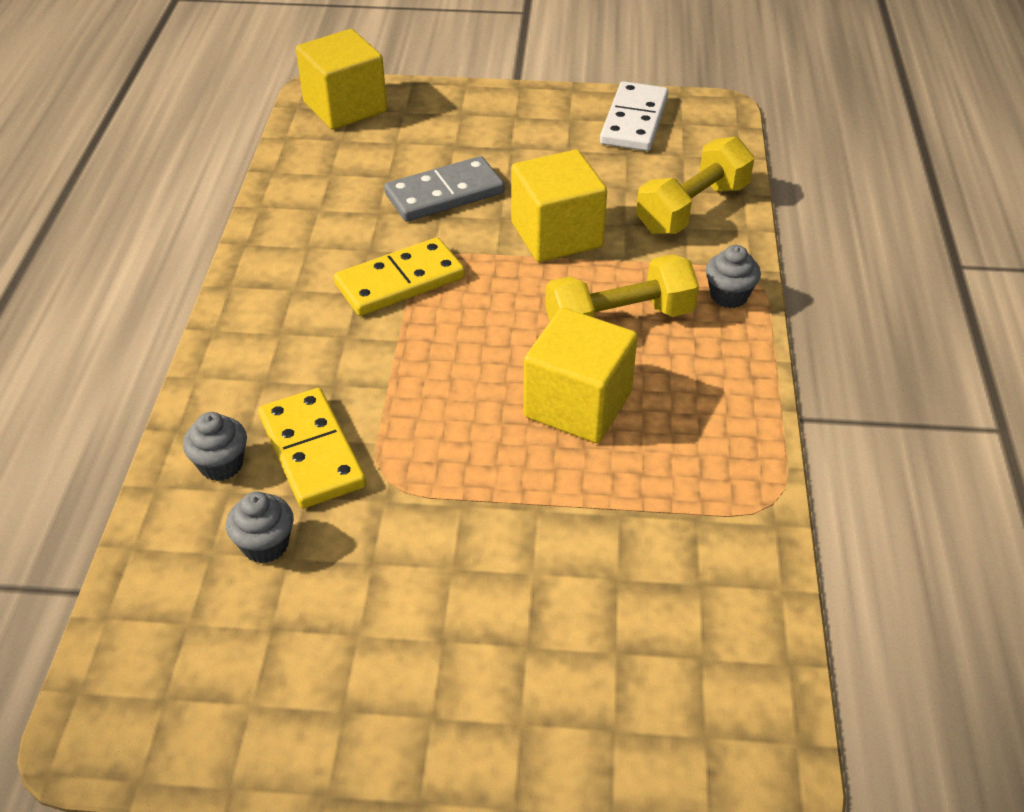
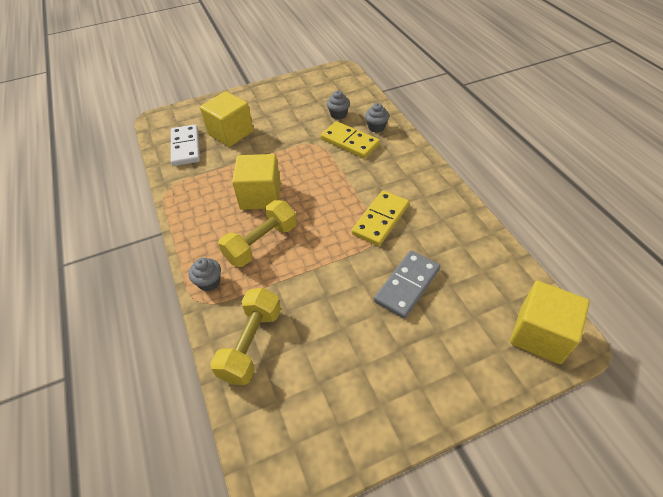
camera: 155 degrees right, 5 degrees up
(556, 235) = (323, 283): yellow cube -> yellow cube (231, 133)
(634, 121) = (332, 427): white domino -> white domino (186, 147)

